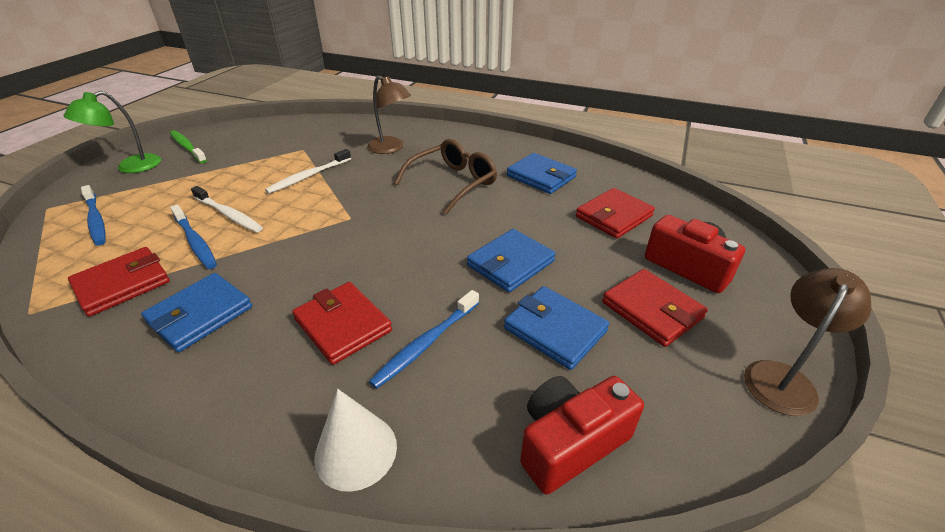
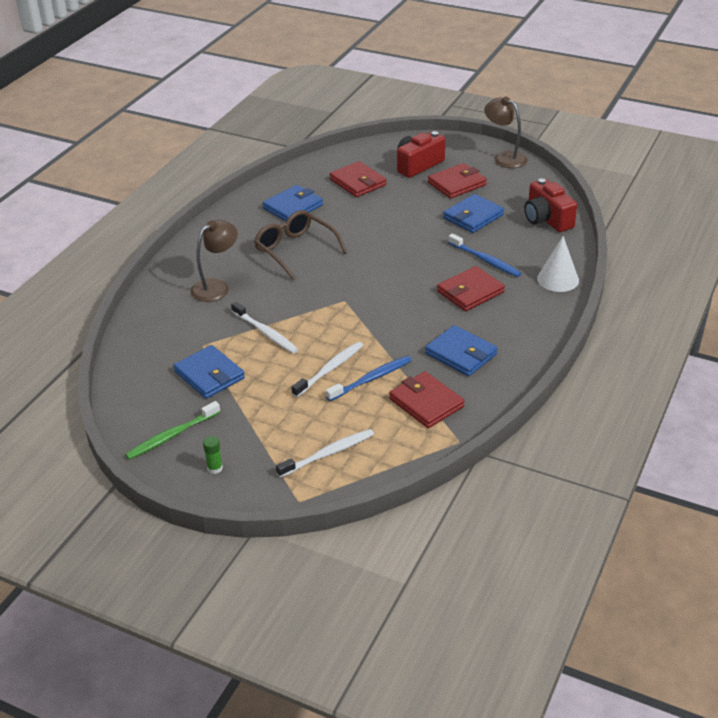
camera: 85 degrees left, 0 degrees up
(96, 220) = (328, 453): blue toothbrush -> white toothbrush
(130, 167) = (215, 468): green lamp -> green glue stick
(510, 263) = (410, 228): blue wallet -> blue wallet (209, 375)

